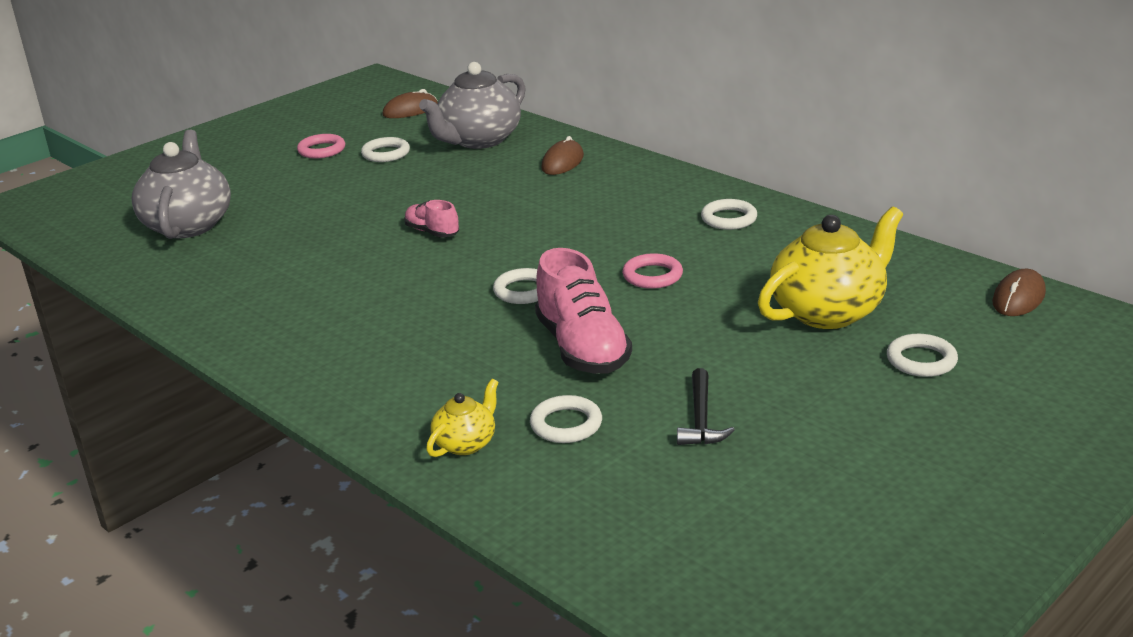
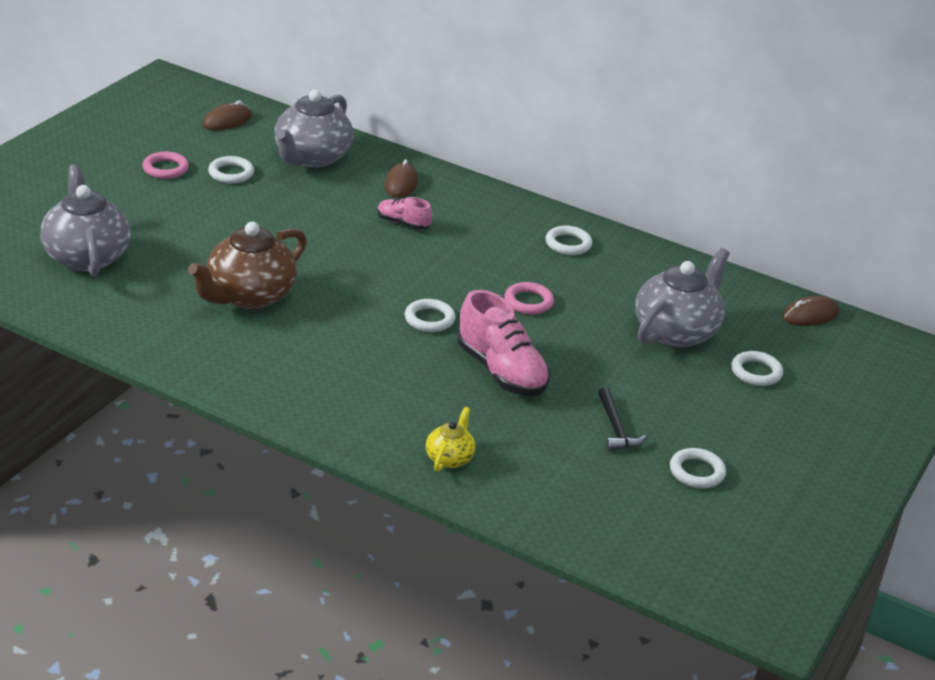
camera: 20 degrees left, 5 degrees up
(332, 264) = (249, 296): none -> brown teapot
(432, 232) = (321, 261): pink shoe -> pink shoe (403, 223)
(566, 424) = (518, 438): white ring -> white ring (696, 472)
(828, 311) = (676, 331): yellow teapot -> grey teapot
(1018, 298) = (810, 315): brown mouse -> brown mouse turned 45 degrees clockwise

